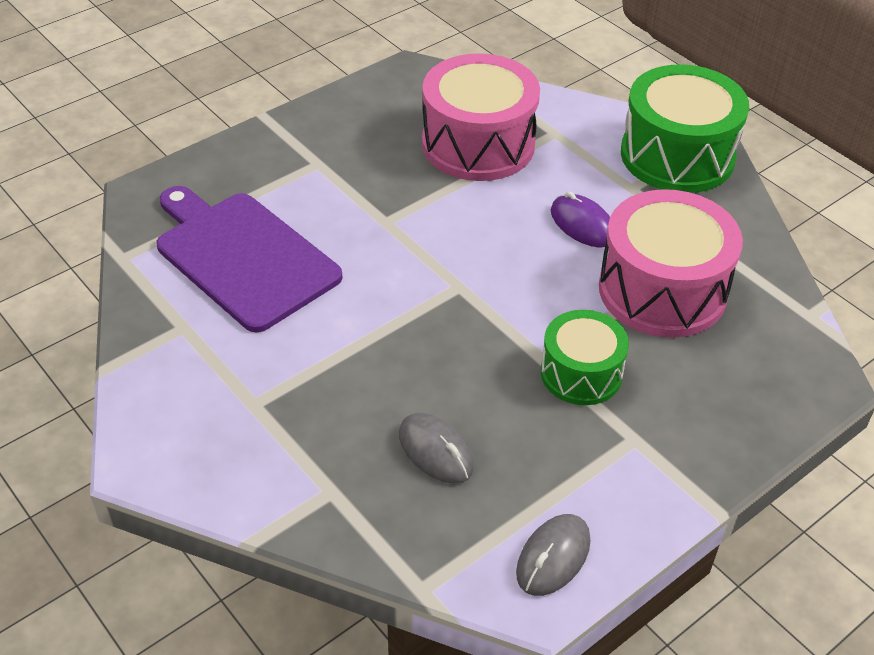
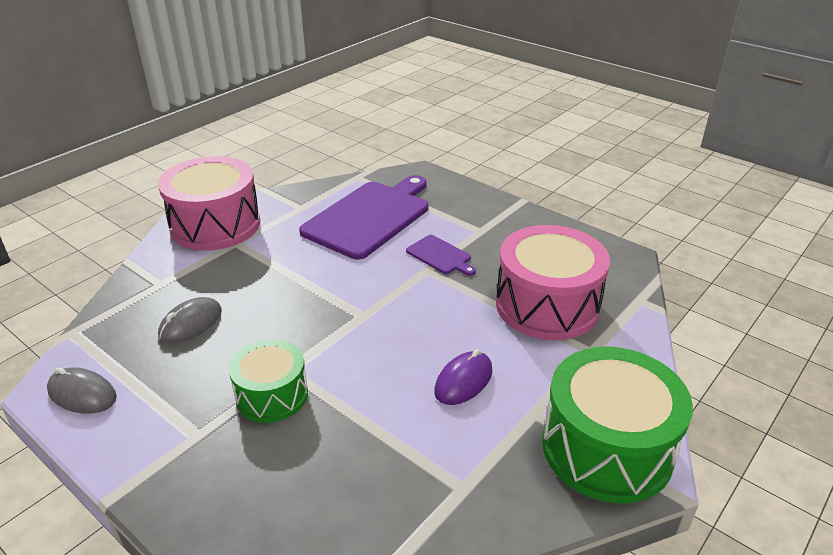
camera: 80 degrees right, 10 degrees down
(360, 206) = (440, 256): none -> purple cutting board
(662, 290) = (387, 445): pink drum -> pink drum (215, 225)

